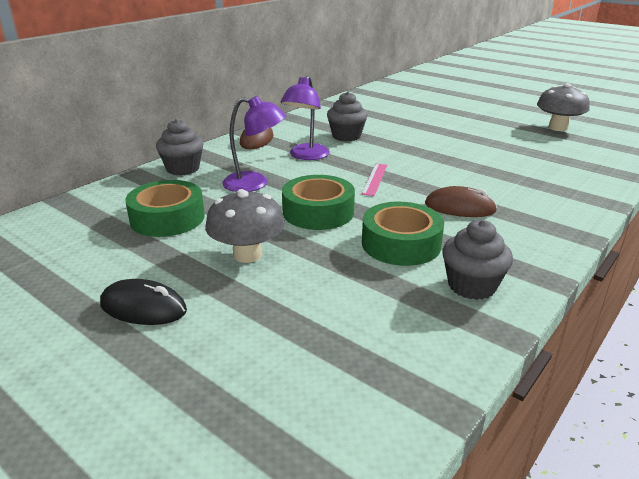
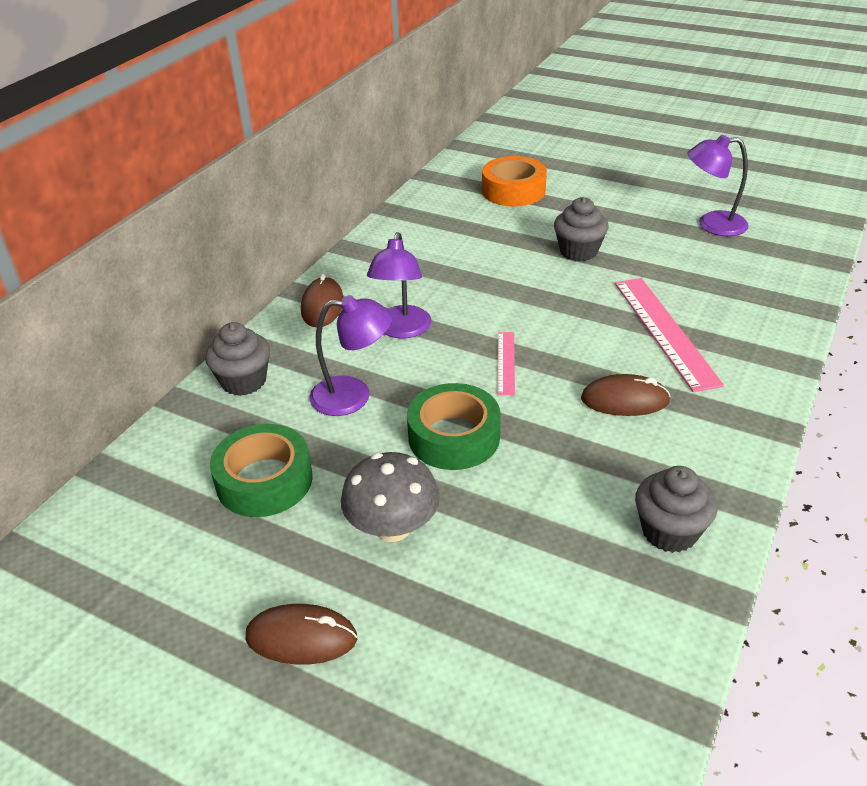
camera: 10 degrees left, 10 degrees up
(143, 307) = (301, 637): black mouse -> brown mouse
(346, 136) = (442, 281): grey cupcake -> grey cupcake (578, 251)
(401, 244) = (571, 476): green tape -> none
(415, 101) = (513, 191): none -> orange tape
(504, 175) = (664, 331): none -> pink ruler
(557, 128) = (712, 224): grey mushroom -> purple lamp

